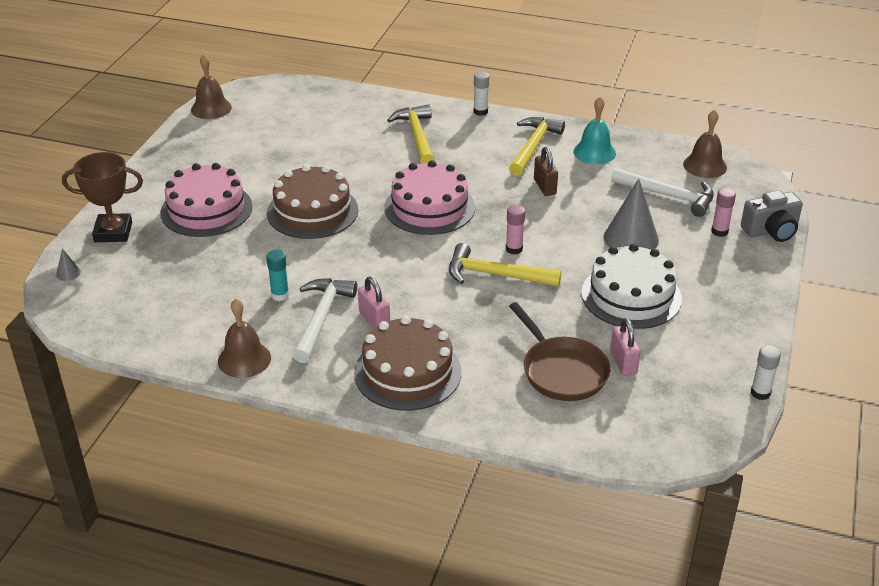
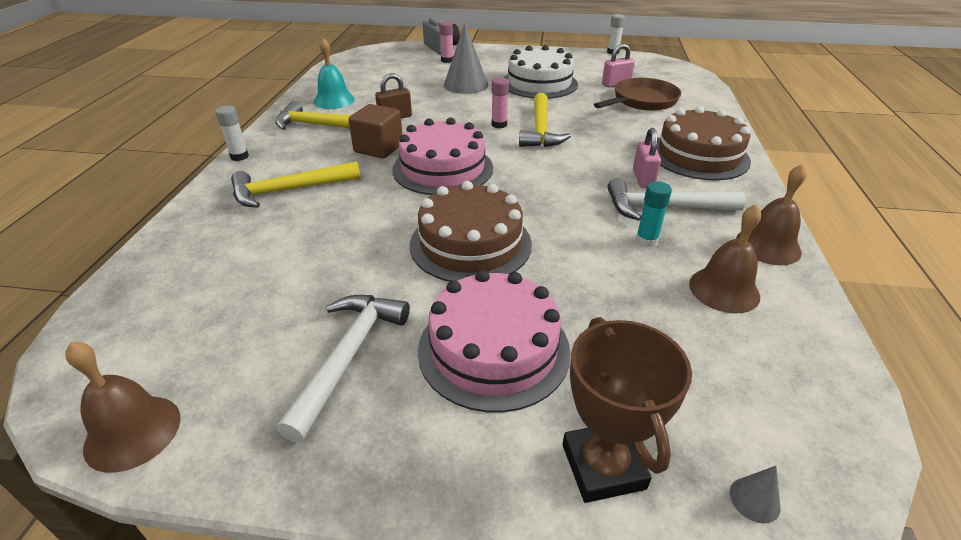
camera: 100 degrees left, 0 degrees up
(374, 319) = (643, 178): pink padlock -> pink padlock turned 45 degrees counterclockwise
(478, 176) = (378, 148): none -> brown cube
(668, 196) = (402, 74): white hammer -> white hammer (348, 357)
(705, 165) = (357, 64): brown bell -> brown bell (724, 290)

